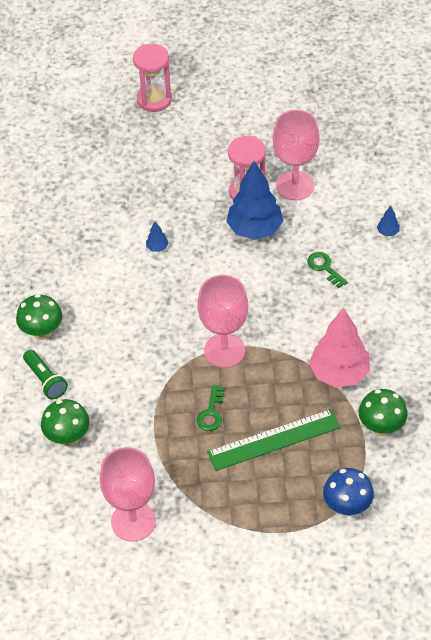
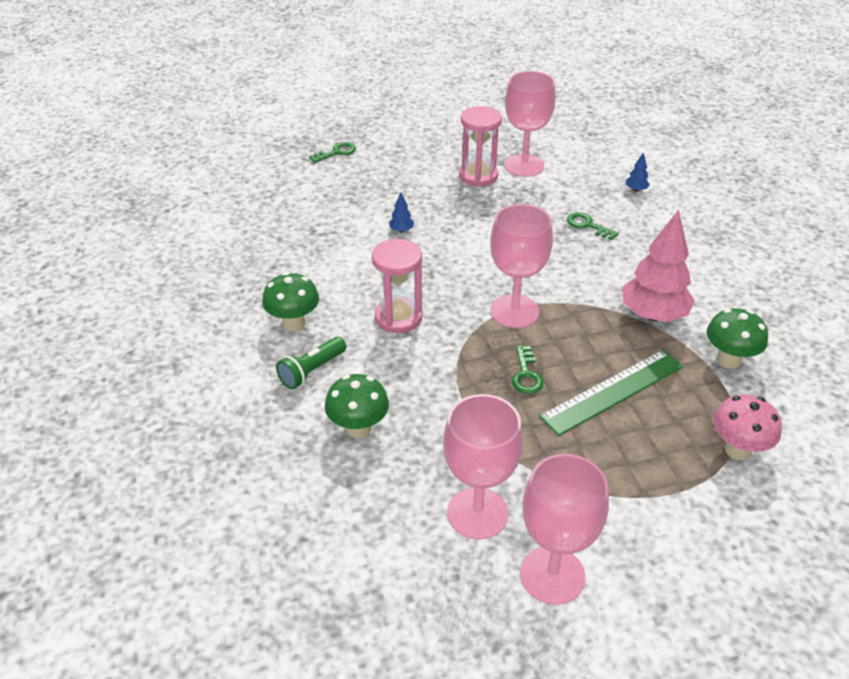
camera: 15 degrees left, 10 degrees down
(45, 380) = (311, 371): green flashlight -> green flashlight turned 90 degrees clockwise
(125, 143) = (336, 152): none -> green key
(154, 99) = (355, 119): pink hourglass -> pink hourglass (398, 317)
(168, 576) = (552, 575): none -> pink goblet
(255, 229) = (499, 203): blue tree -> none
(347, 507) = (737, 450): blue mushroom -> pink mushroom

